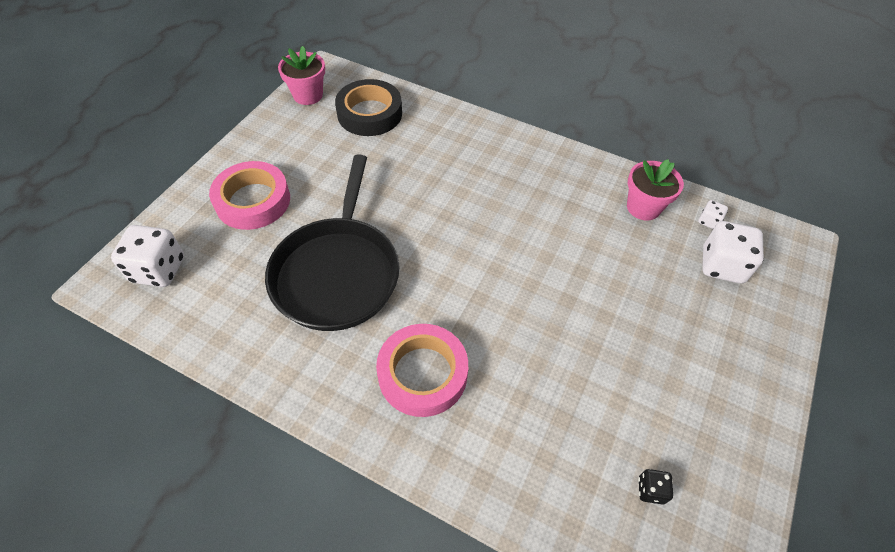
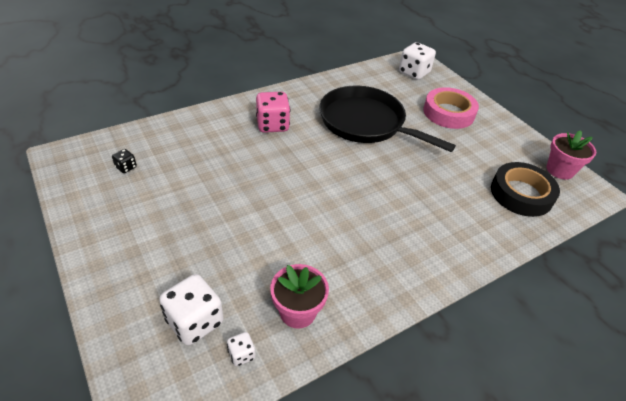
camera: 120 degrees right, 10 degrees down
(422, 374) = (272, 125): pink tape -> pink dice

